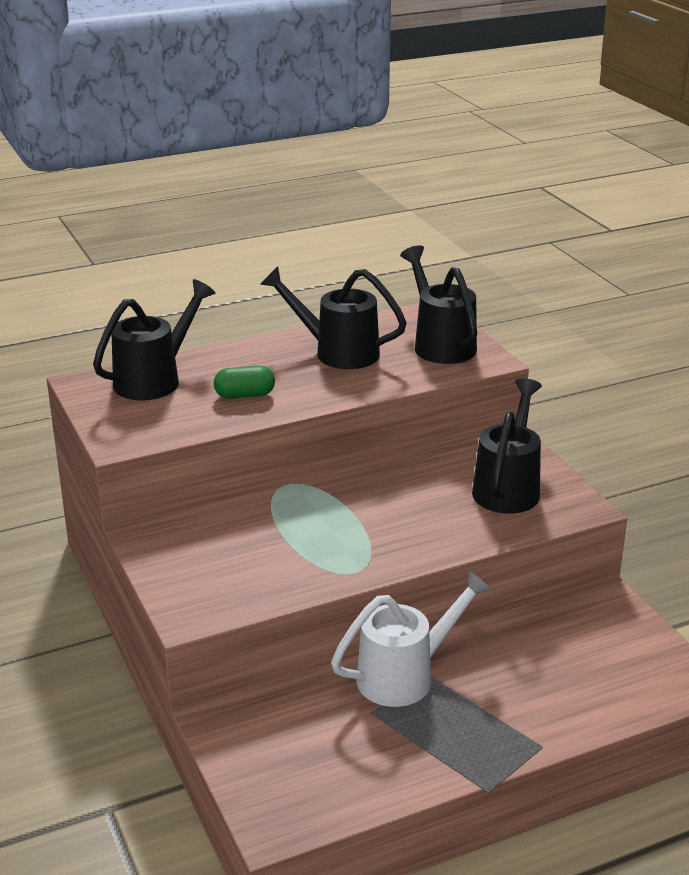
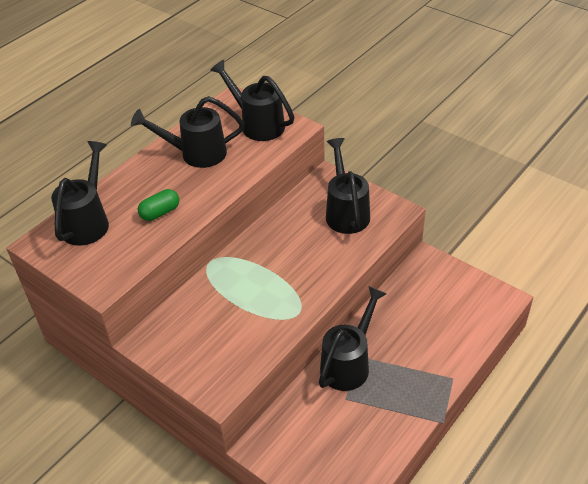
camera: 25 degrees left, 15 degrees up
(405, 676) = (348, 364): white watering can -> black watering can

